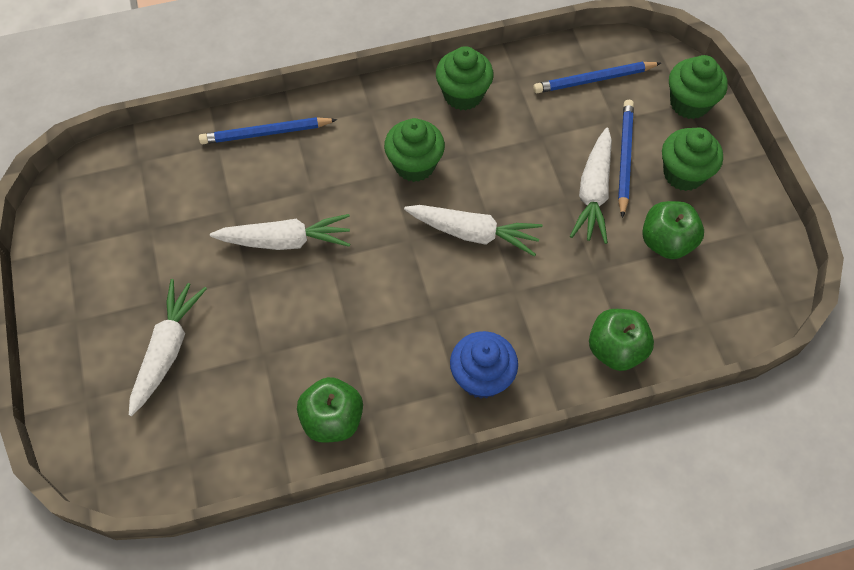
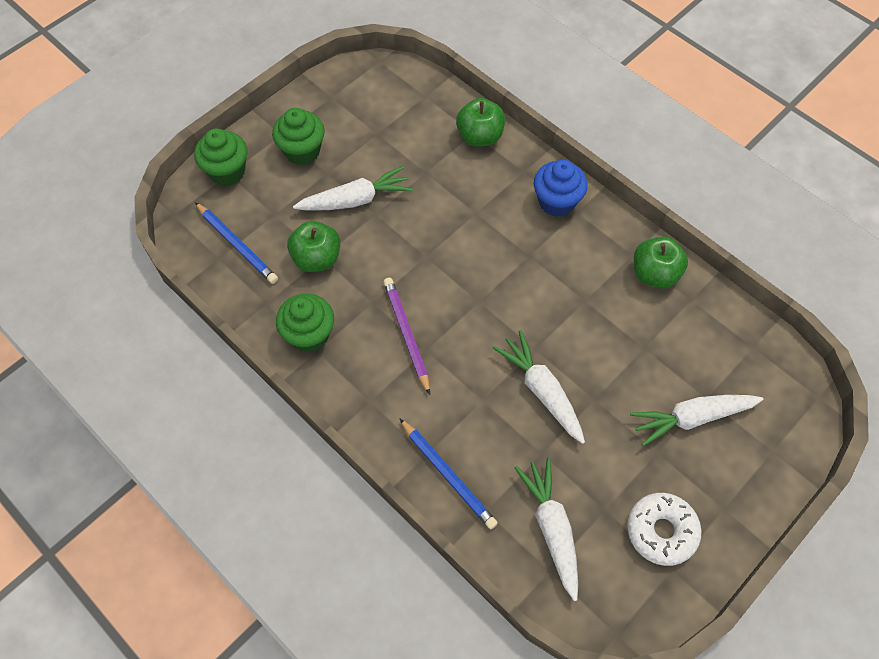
camera: 120 degrees left, 0 degrees up
(99, 258) = (661, 531): none -> white donut
(414, 165) = (406, 334): green cupcake -> purple pencil
(473, 233) = (444, 261): white carrot -> white carrot (551, 528)
(624, 157) = (309, 193): blue pencil -> none
(666, 242) = (372, 140): green apple -> green apple (317, 258)

